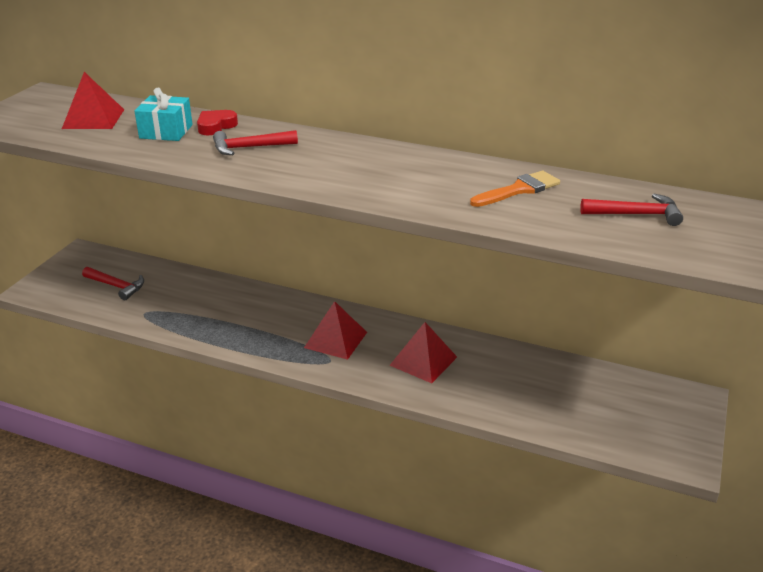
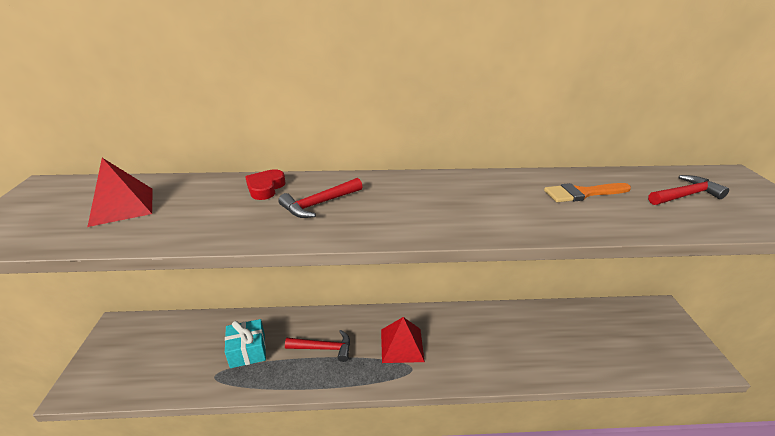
camera: 25 degrees left, 0 degrees up
(117, 286) = (171, 354): red hammer -> red hammer (323, 348)
(166, 131) = (217, 204): turquoise gift -> turquoise gift (248, 351)
(423, 361) = (480, 341): red pyramid -> none
(519, 190) = (582, 193): orange brush -> orange brush turned 135 degrees counterclockwise

